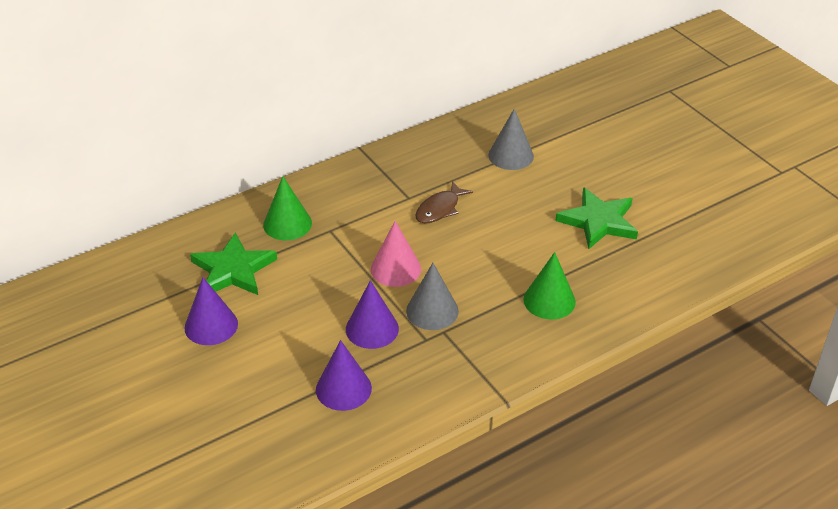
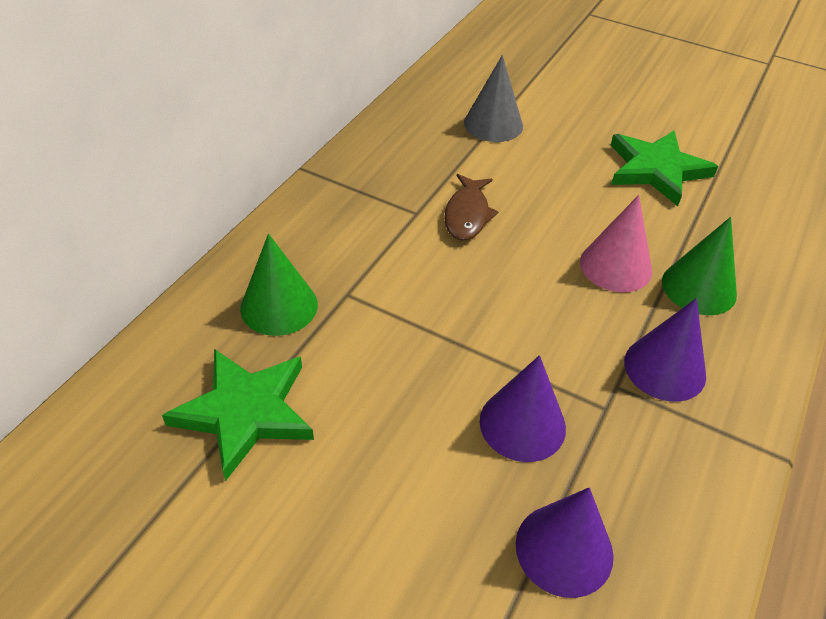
camera: 30 degrees left, 5 degrees up
(211, 325) = (273, 530): purple cone -> purple cone (665, 368)
(395, 269) = (480, 317): pink cone -> pink cone (615, 266)
(432, 311) = (577, 360): grey cone -> none

